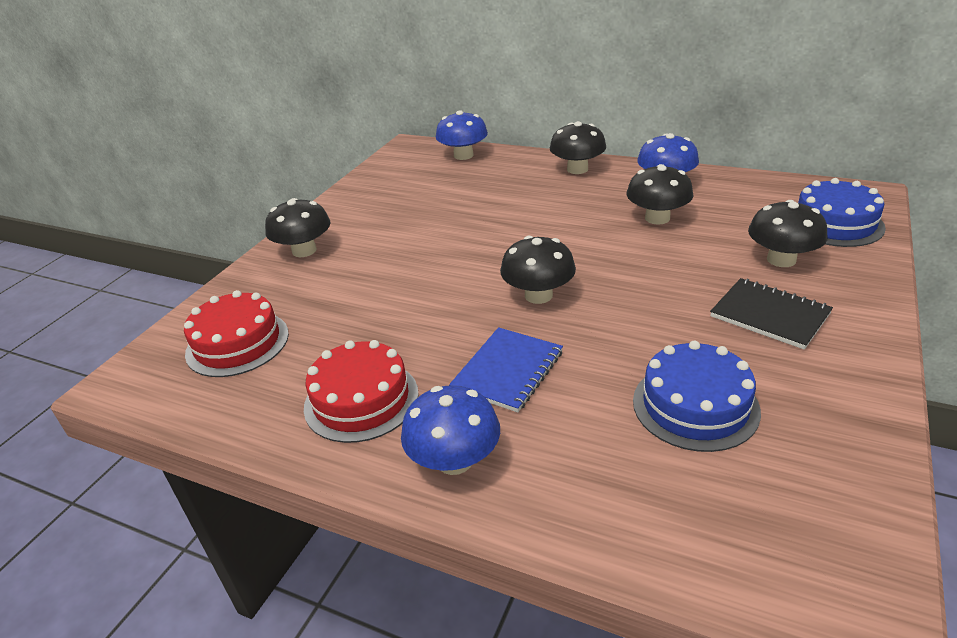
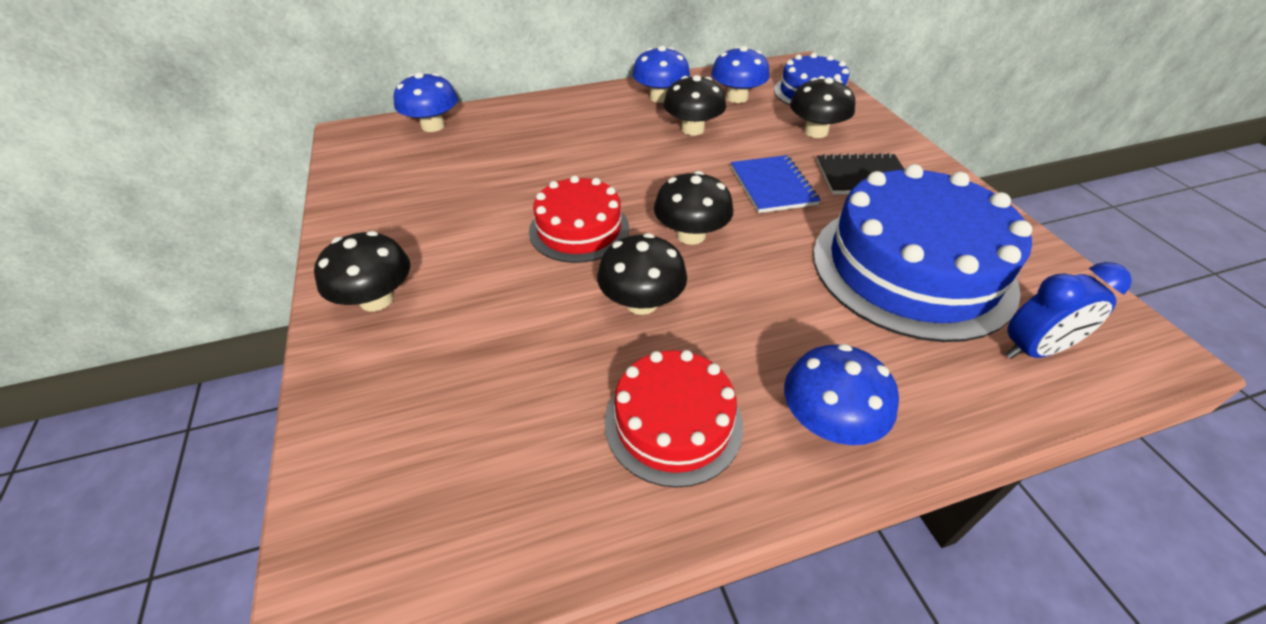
camera: 45 degrees left, 10 degrees up
(237, 343) = (441, 451): red cake -> red cake (579, 229)
(508, 371) = (758, 315): blue notebook -> blue notebook (772, 186)
(577, 169) = (569, 106): black mushroom -> black mushroom (641, 302)
(695, 405) = (912, 268): blue cake -> blue cake, size x1.79
(713, 526) = (1033, 350): none -> blue clock
(741, 205) = (737, 98): none -> blue mushroom

